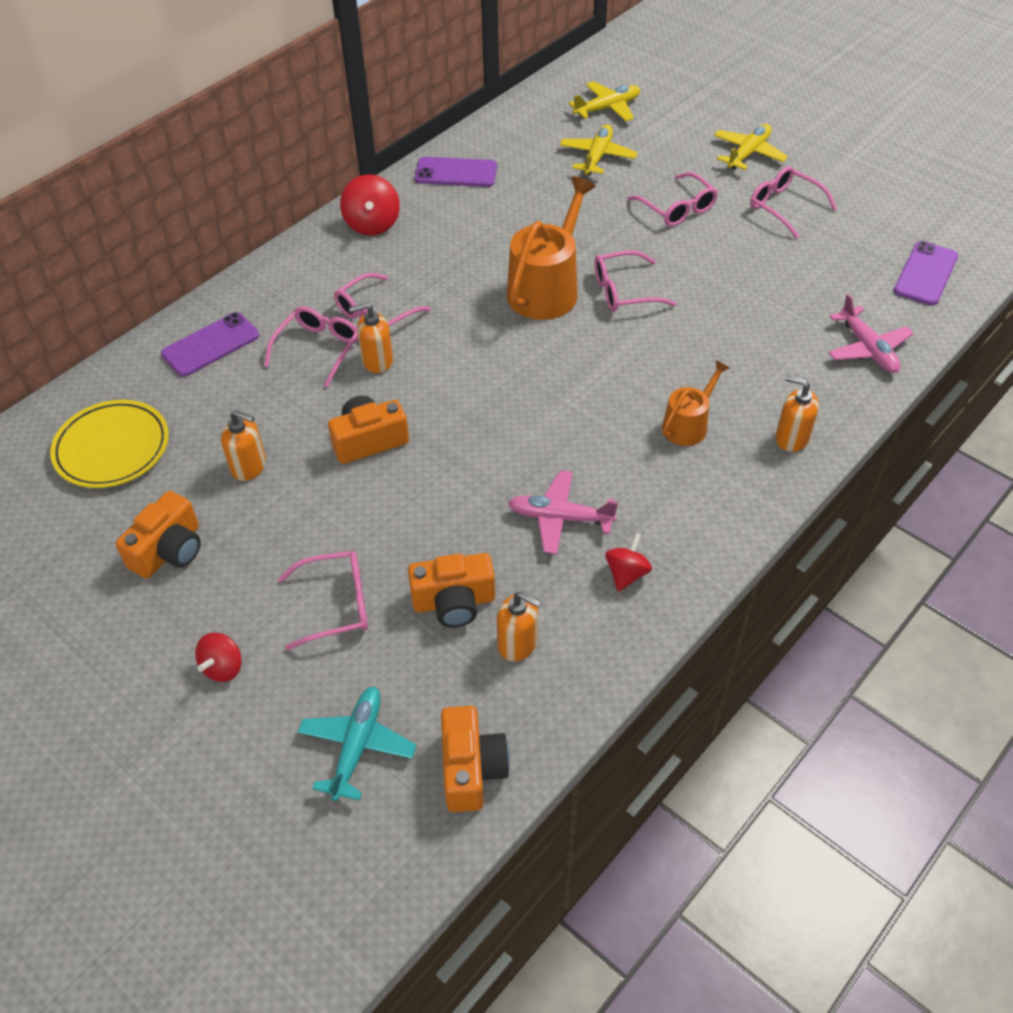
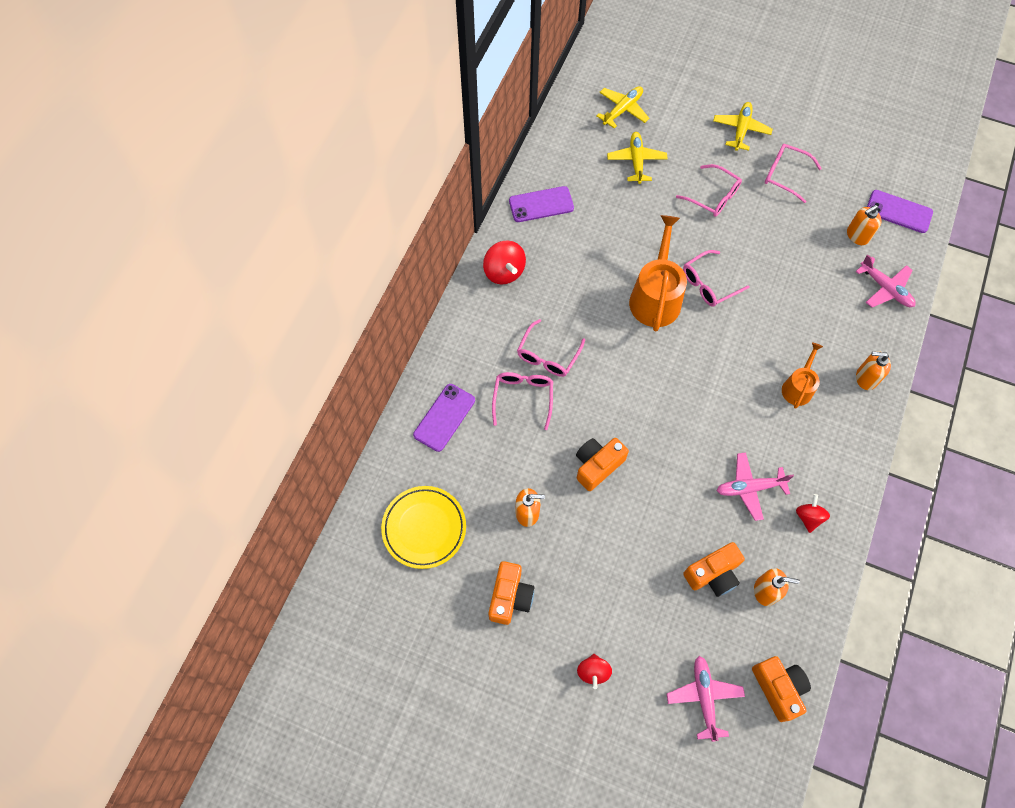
camera: 20 degrees left, 15 degrees up
(336, 605) = (640, 601): pink glasses -> none
(357, 746) = (704, 697): turquoise plane -> pink plane
(377, 361) = (569, 396): orange soap dispenser -> orange soap dispenser (857, 235)
(925, 274) = (898, 212): purple phone -> purple phone turned 75 degrees counterclockwise

